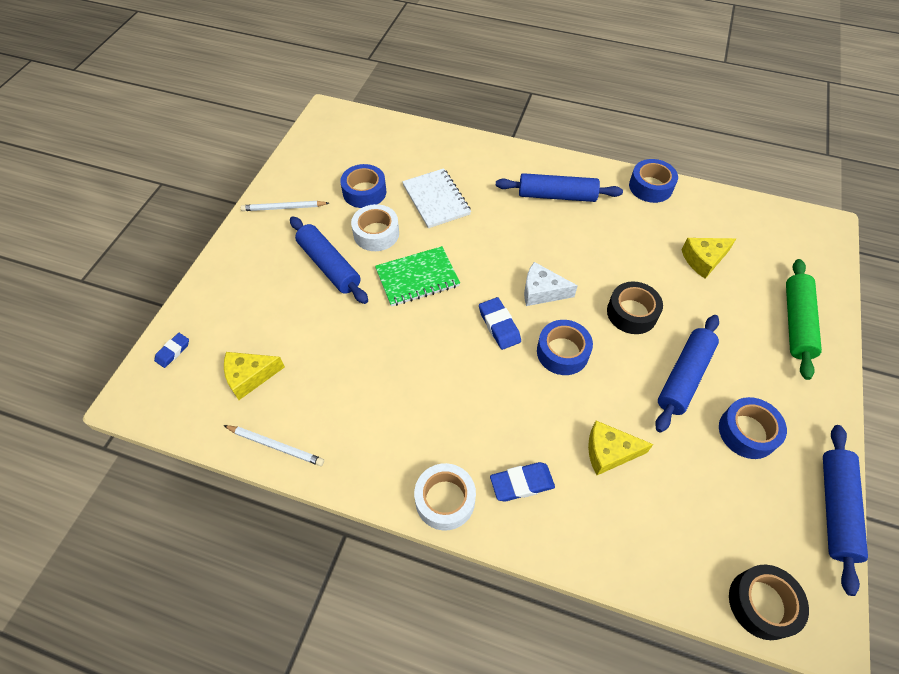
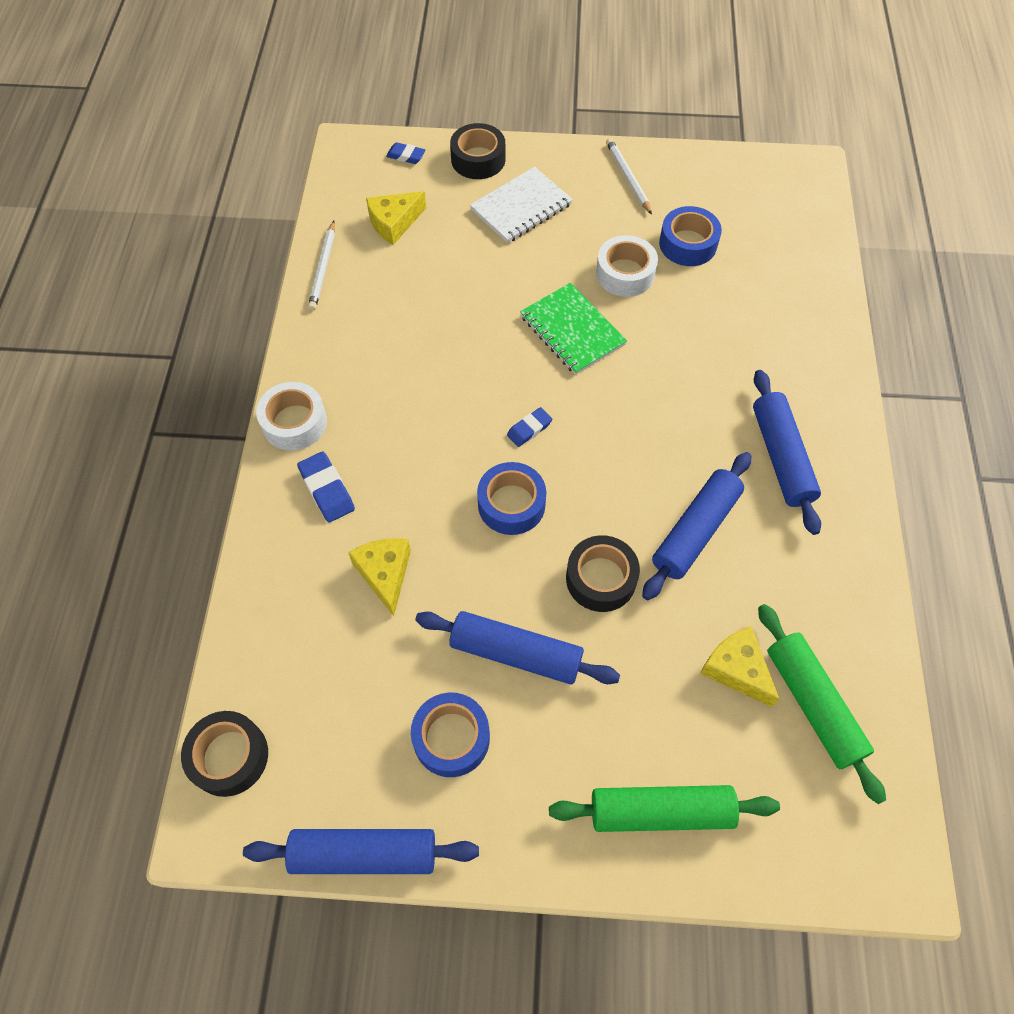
camera: 75 degrees right, 5 degrees up
(209, 298) = (478, 159): none -> black tape
(250, 377) = (394, 223): yellow cheese -> yellow cheese turned 90 degrees counterclockwise
(329, 266) = (558, 243): blue rolling pin -> blue rolling pin (695, 530)
(436, 200) = (708, 320): white notebook -> white notebook (521, 207)
(499, 326) = (529, 429): blue eraser -> blue eraser, size x0.66
(542, 291) = (599, 466): white cheese -> none
(650, 187) = (861, 582): blue tape -> none
(728, 231) = (813, 704): none -> green rolling pin

